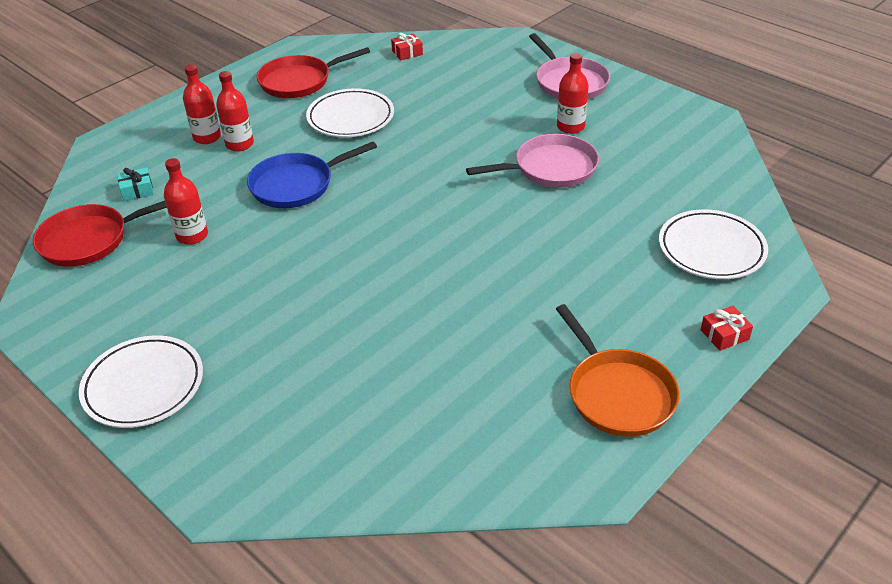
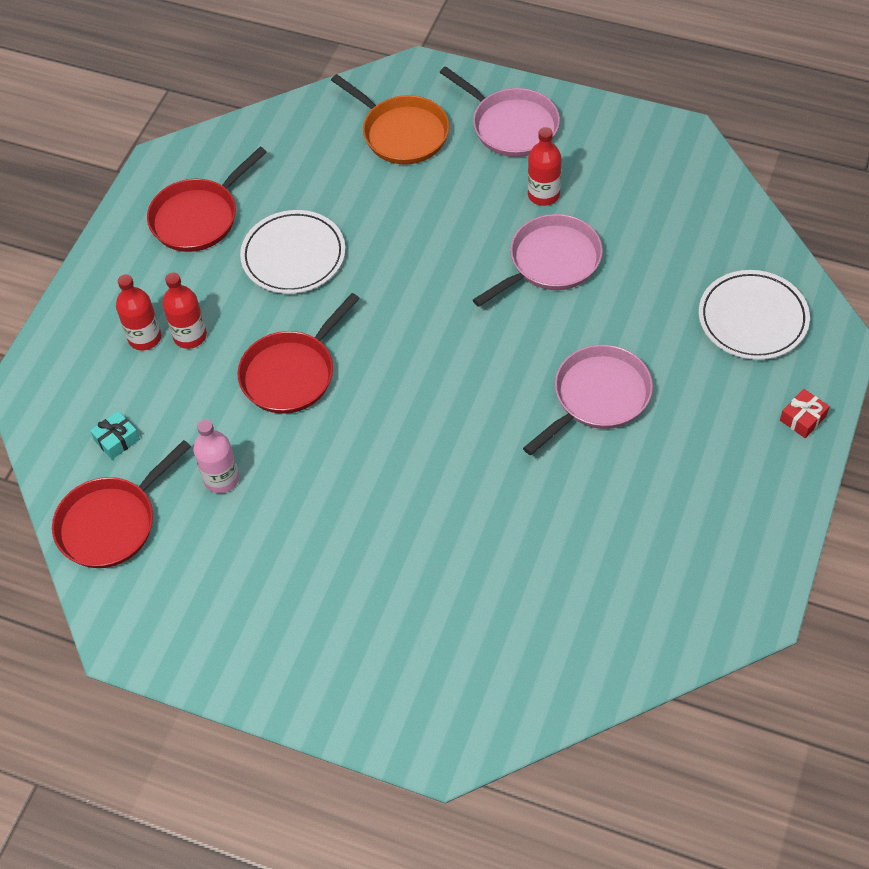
camera: 20 degrees left, 15 degrees up
(143, 385) = (295, 670): white plate -> none
(192, 235) = (221, 479): red bottle -> pink bottle
(296, 185) = (291, 373): blue pan -> red pan
(407, 53) = (300, 132): red gift -> none
(537, 266) = (597, 397): none -> pink pan
(617, 394) = (736, 517): orange pan -> orange pan (401, 133)

